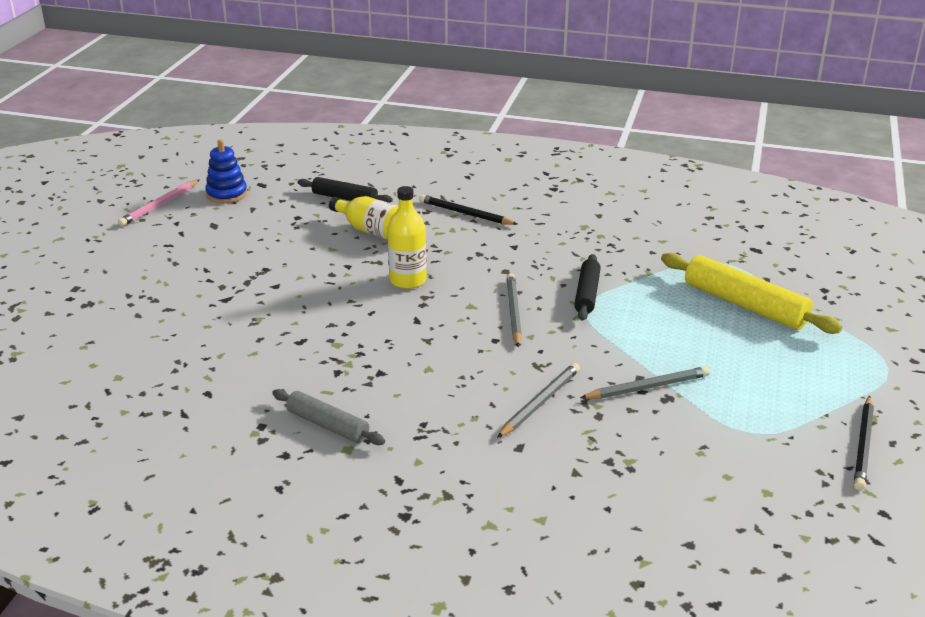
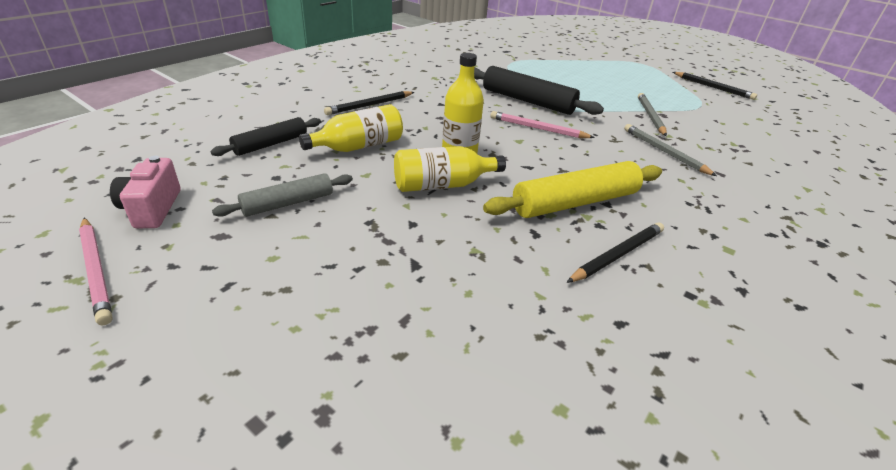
camera: 70 degrees left, 5 degrees up
(227, 194) = (152, 208): blue stacking toy -> pink camera
(295, 385) = (617, 255): none -> black pencil
(328, 425) = (690, 251): grey rolling pin -> grey rolling pin (288, 203)
(343, 285) = (442, 185): none -> yellow bottle
(513, 312) = (538, 128): grey pencil -> pink pencil
(587, 294) = (527, 101): black rolling pin -> black rolling pin, size x1.64
(745, 305) = (566, 70): yellow rolling pin -> yellow rolling pin (575, 202)

